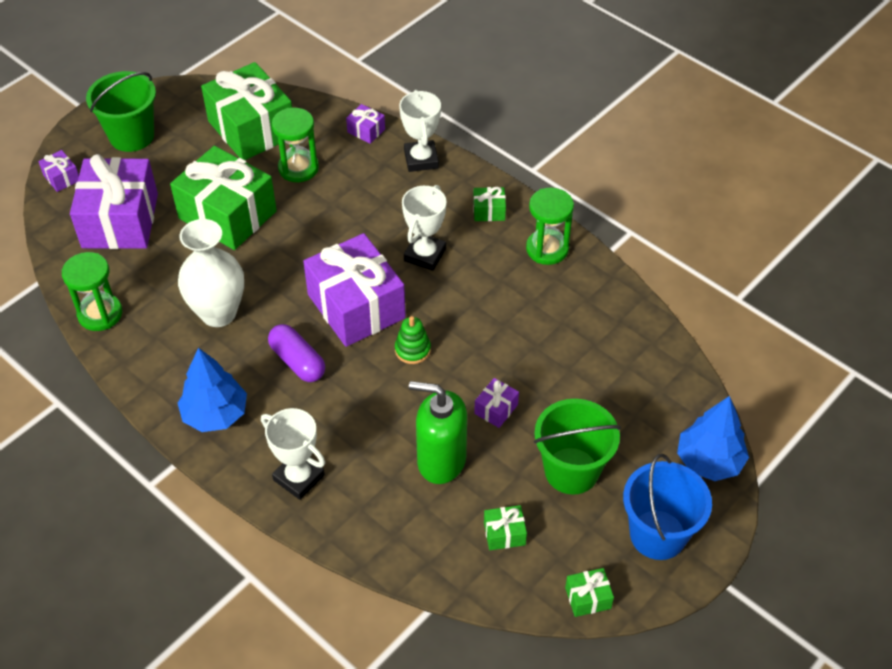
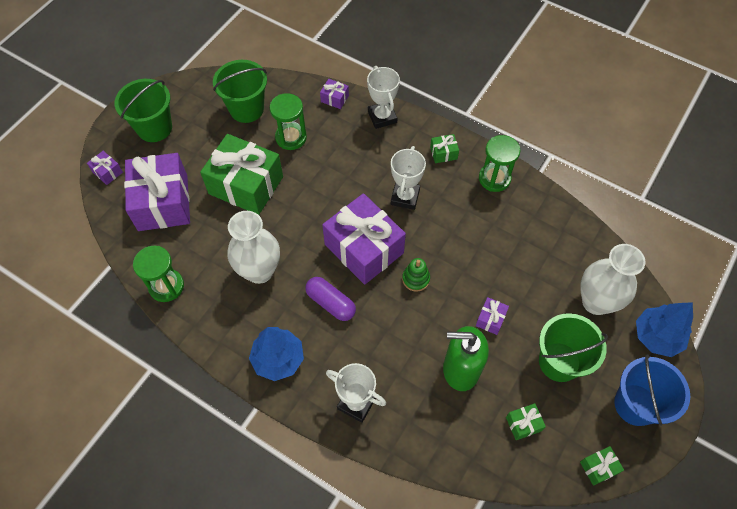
camera: 10 degrees left, 10 degrees up
(251, 129) = (246, 109): green gift -> green bucket
(640, 409) = (596, 302): none -> white vase

